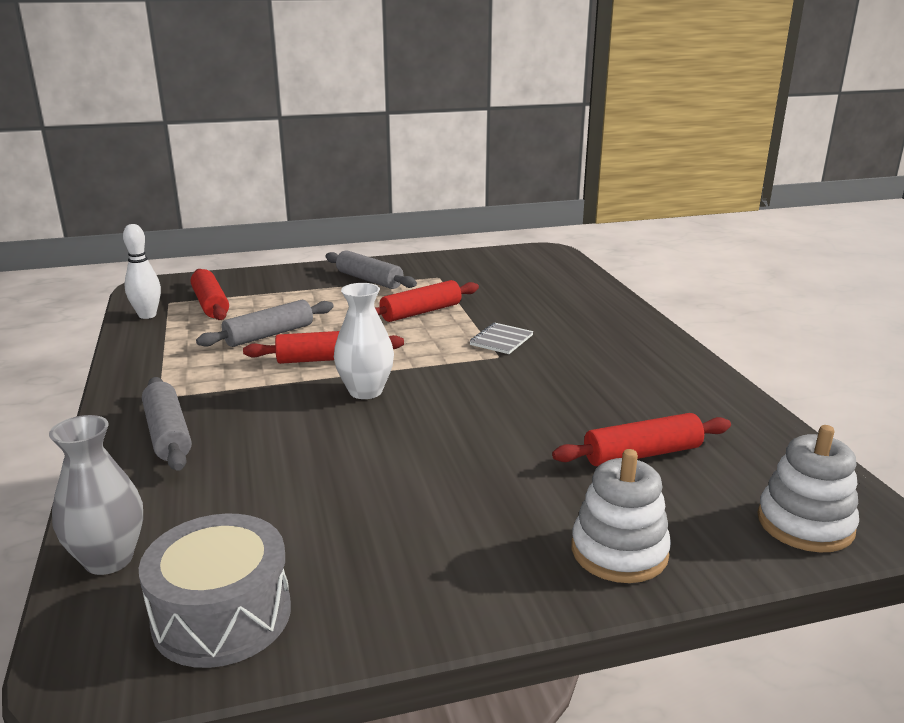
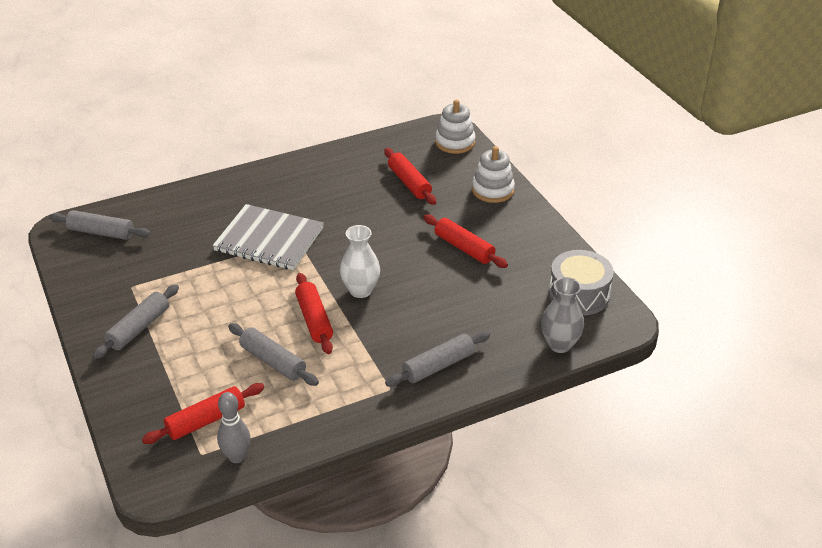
camera: 100 degrees left, 15 degrees up
(147, 315) = (236, 457): white bowling pin -> grey bowling pin
(421, 312) = (218, 285): red rolling pin -> red rolling pin (464, 248)
(501, 340) = (269, 239): grey notebook -> grey notebook, size x2.23
(536, 265) = (101, 232): none -> grey rolling pin

